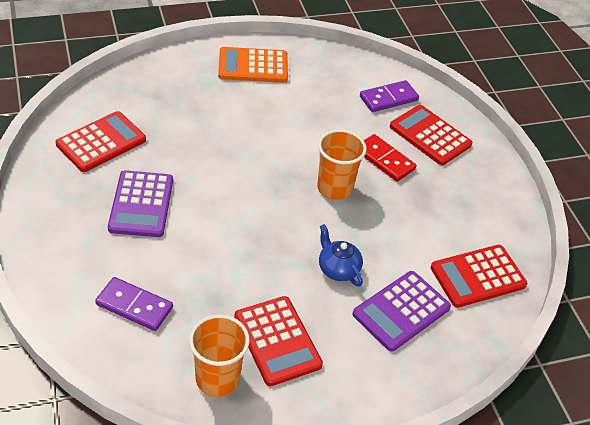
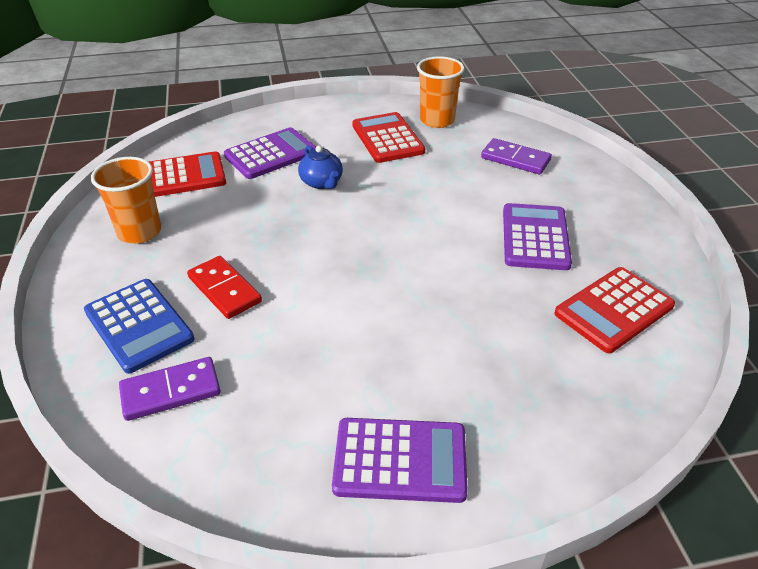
camera: 170 degrees left, 5 degrees down
(253, 66) = (400, 460): orange calculator -> purple calculator
(334, 188) = (304, 255): orange cup -> orange cup (139, 232)
(430, 136) = (139, 325): red calculator -> blue calculator

